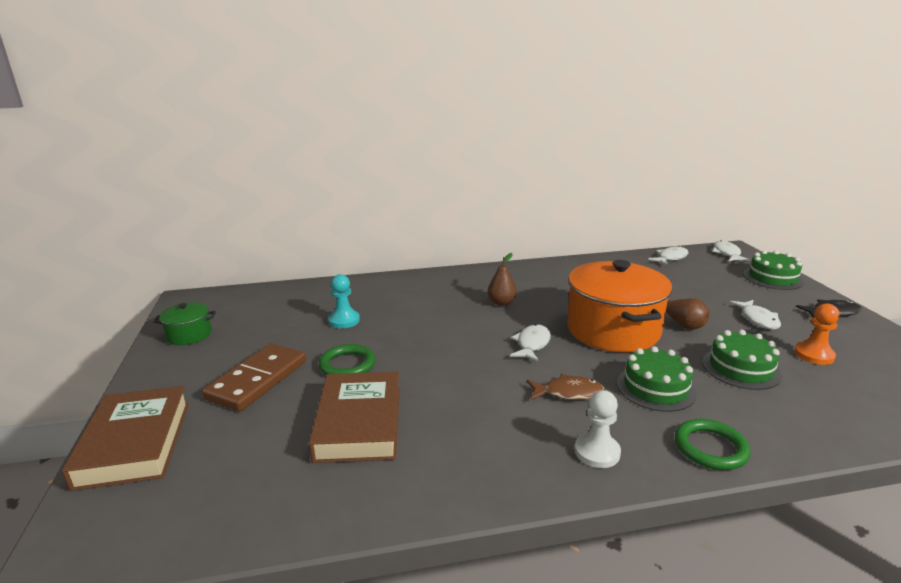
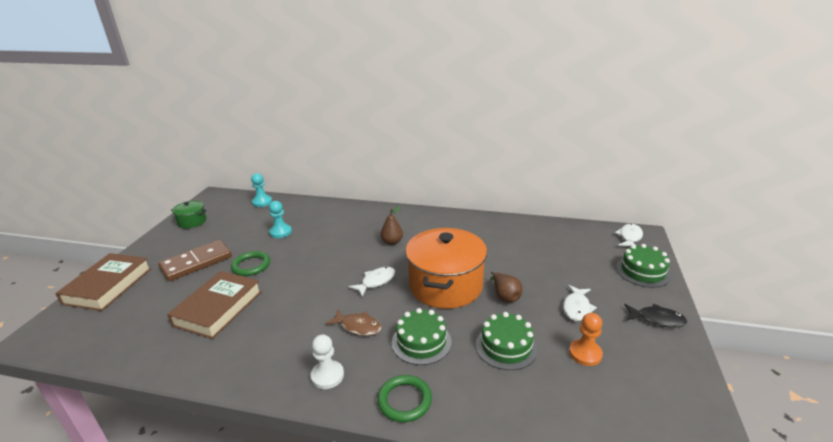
camera: 25 degrees right, 5 degrees up
(275, 294) = (262, 202): none -> turquoise pawn
(671, 258) = (571, 231): white fish -> none

